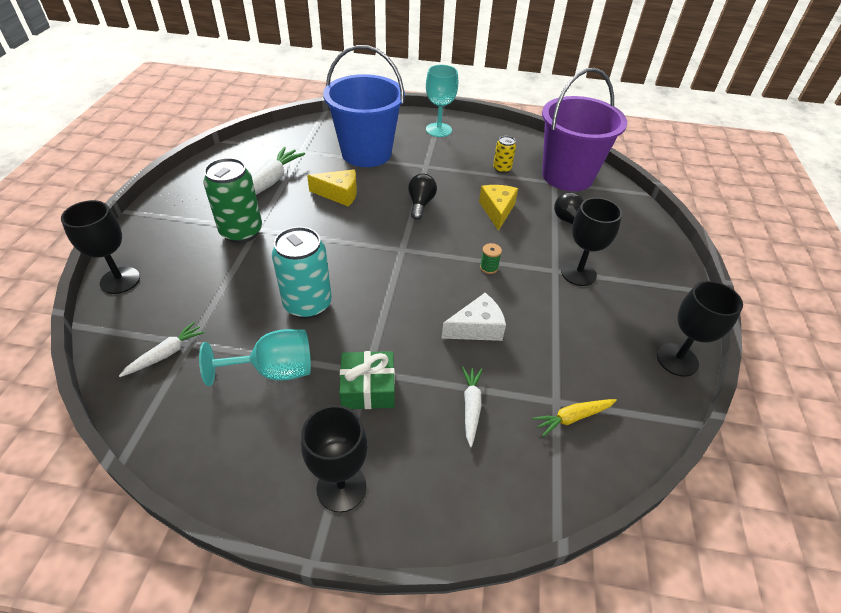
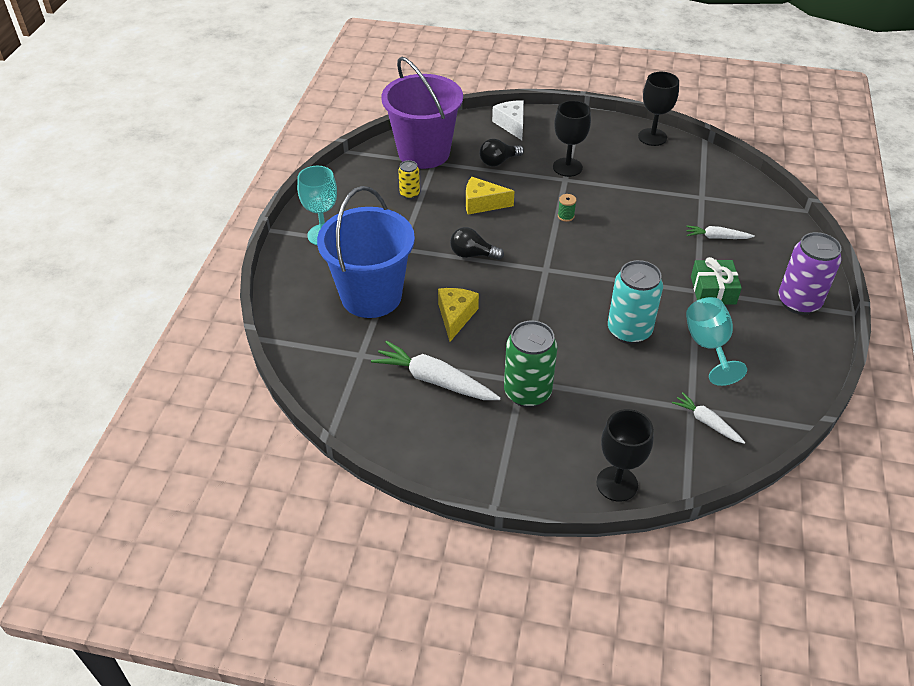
camera: 85 degrees left, 0 degrees up
(341, 487) = (798, 302): black goblet -> purple can
(477, 328) = (639, 228): white cheese -> white cheese (511, 125)
(572, 418) = (714, 191): yellow carrot -> none

